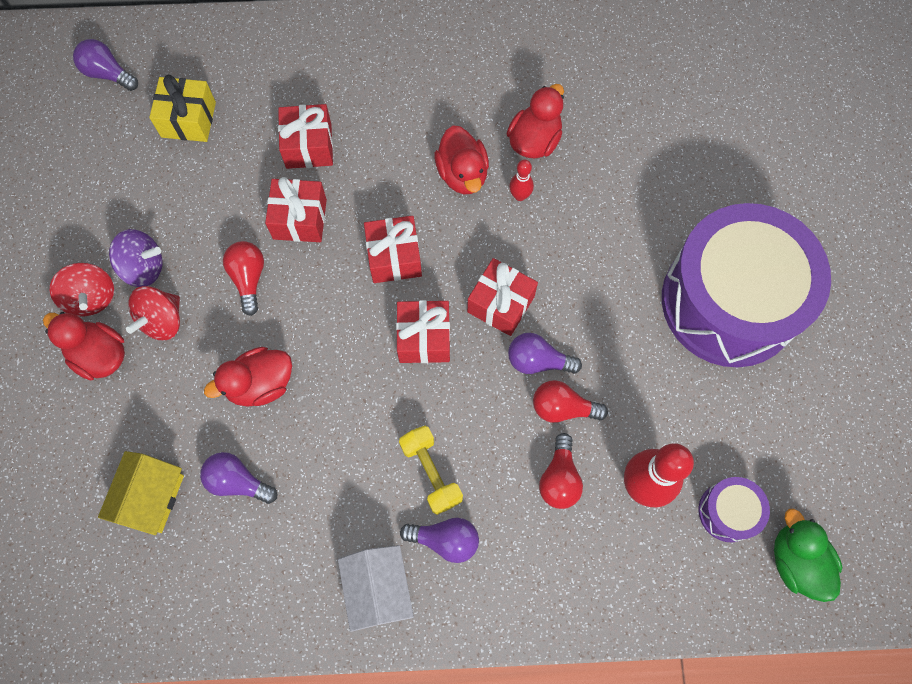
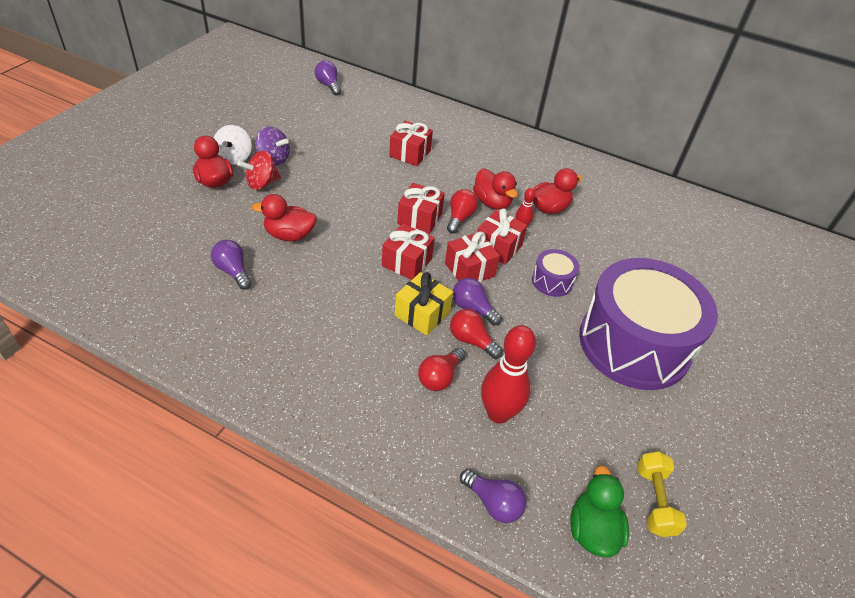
camera: 25 degrees right, 25 degrees down
(91, 298) = (234, 158): red spinning top -> white spinning top
(151, 497) = (178, 253): yellow house -> none
(188, 120) = (353, 117): yellow gift -> yellow gift (422, 314)
(248, 278) = (326, 189): red light bulb -> red light bulb (460, 218)
(300, 219) = (378, 179): red gift -> red gift (498, 247)
(378, 589) = (266, 370): white house -> none
(431, 473) = (355, 328): yellow dumbbell -> yellow dumbbell (654, 501)
(445, 540) = (333, 368): purple light bulb -> purple light bulb (493, 503)
(462, 174) = (492, 202): red duck -> red duck turned 45 degrees counterclockwise
(728, 512) = (554, 465): purple drum -> purple drum (552, 281)

